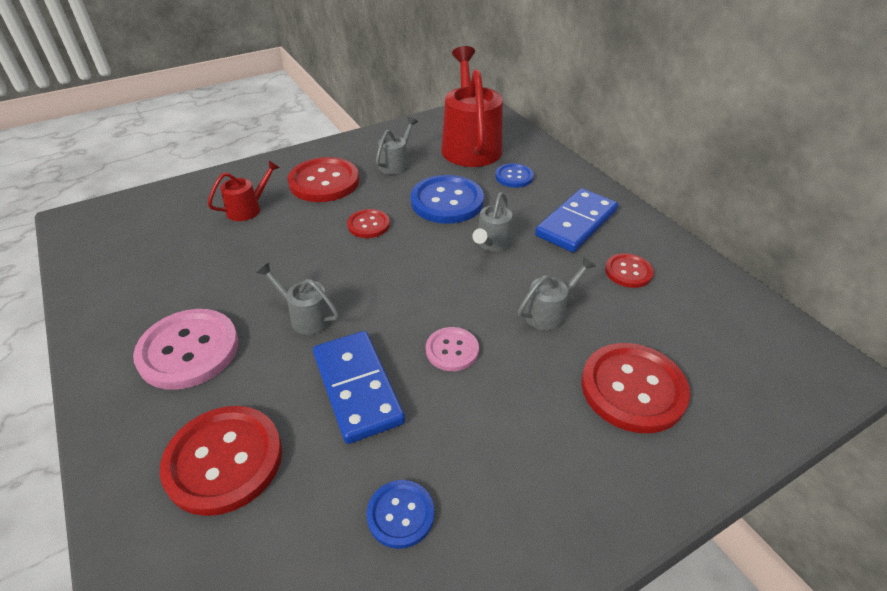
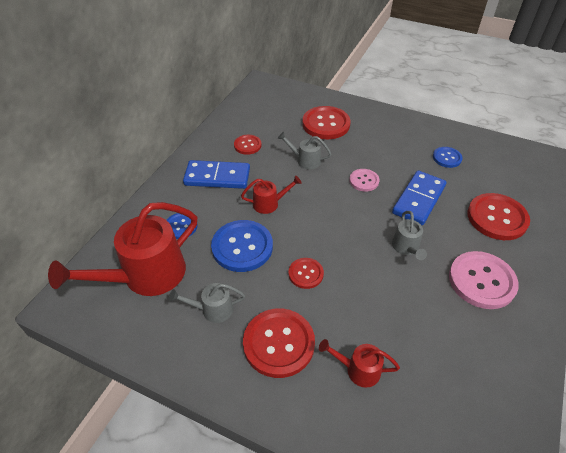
camera: 125 degrees left, 5 degrees up
(492, 243) = (270, 203): grey watering can -> red watering can

